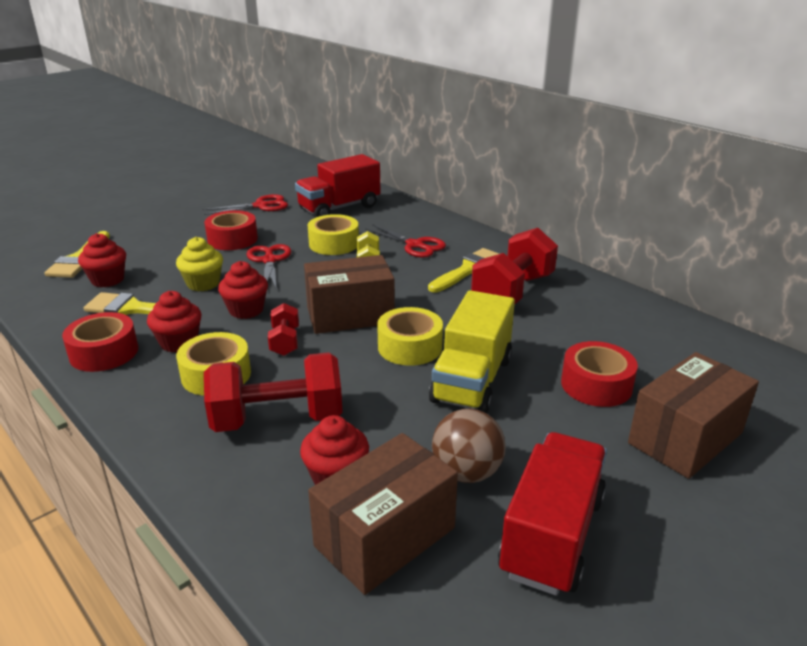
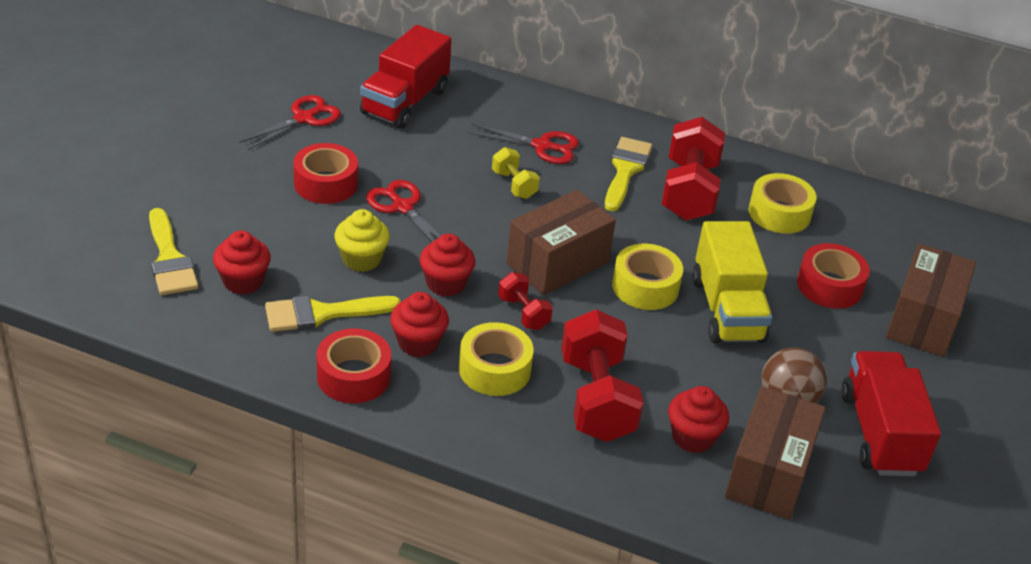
camera: 30 degrees left, 10 degrees up
(277, 419) = (596, 399): red dumbbell -> red dumbbell turned 60 degrees counterclockwise
(334, 244) = (451, 164): yellow tape -> yellow tape (779, 213)

